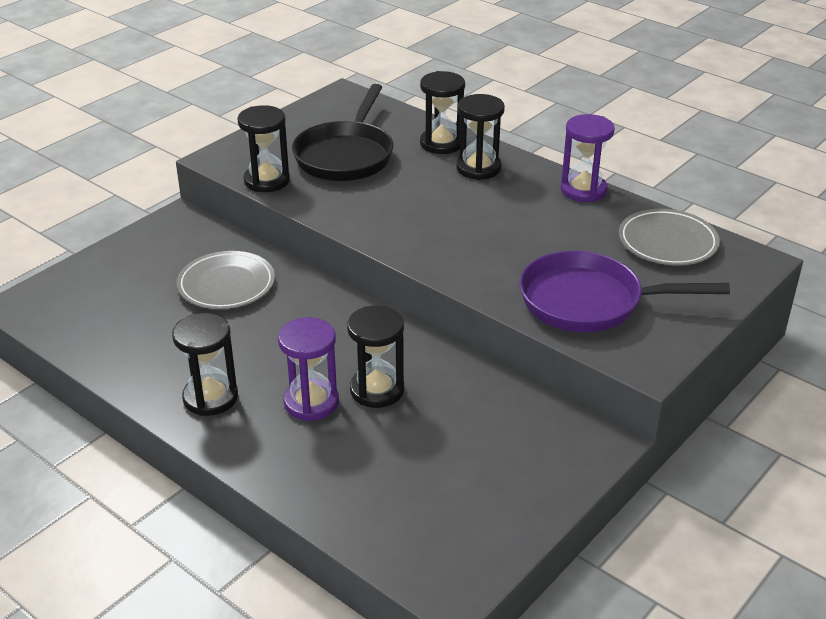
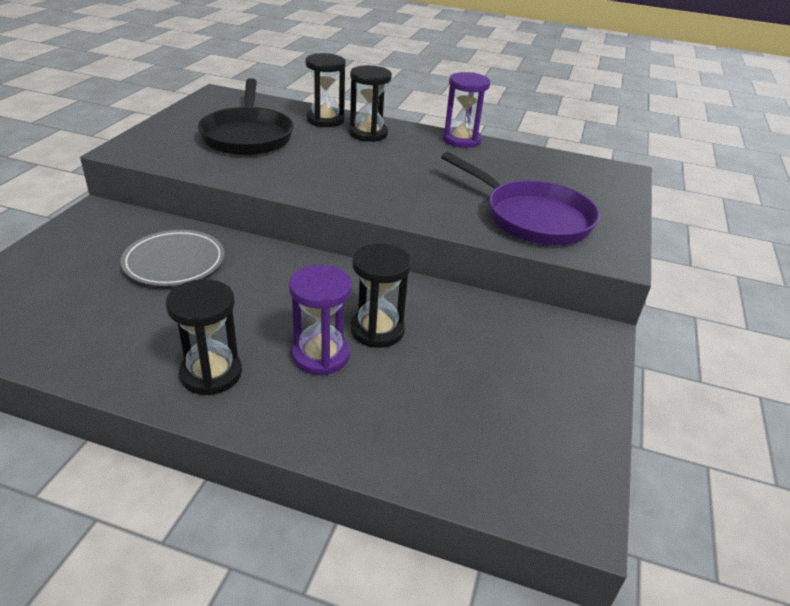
camera: 25 degrees left, 0 degrees up
(267, 181) = (183, 162): black hourglass -> none
(589, 302) = (531, 217): purple pan -> purple pan turned 120 degrees counterclockwise
(667, 242) = (552, 167): grey plate -> none

